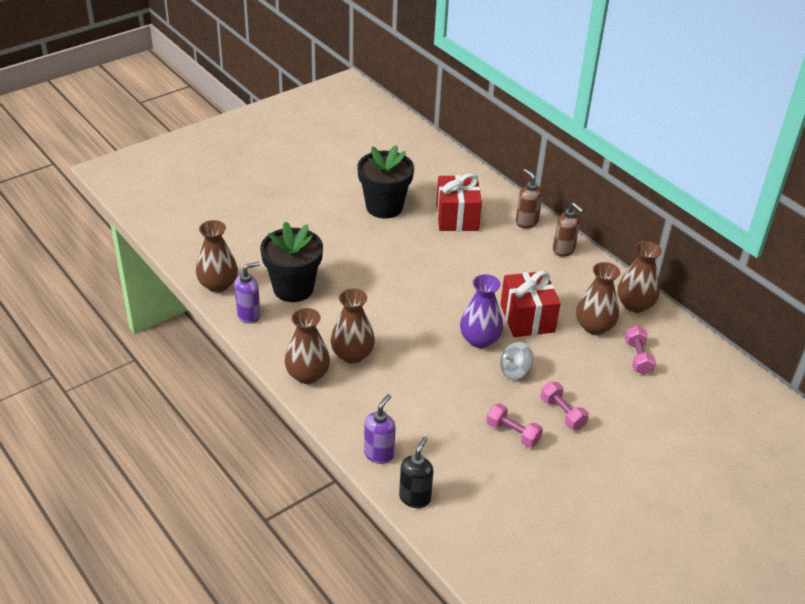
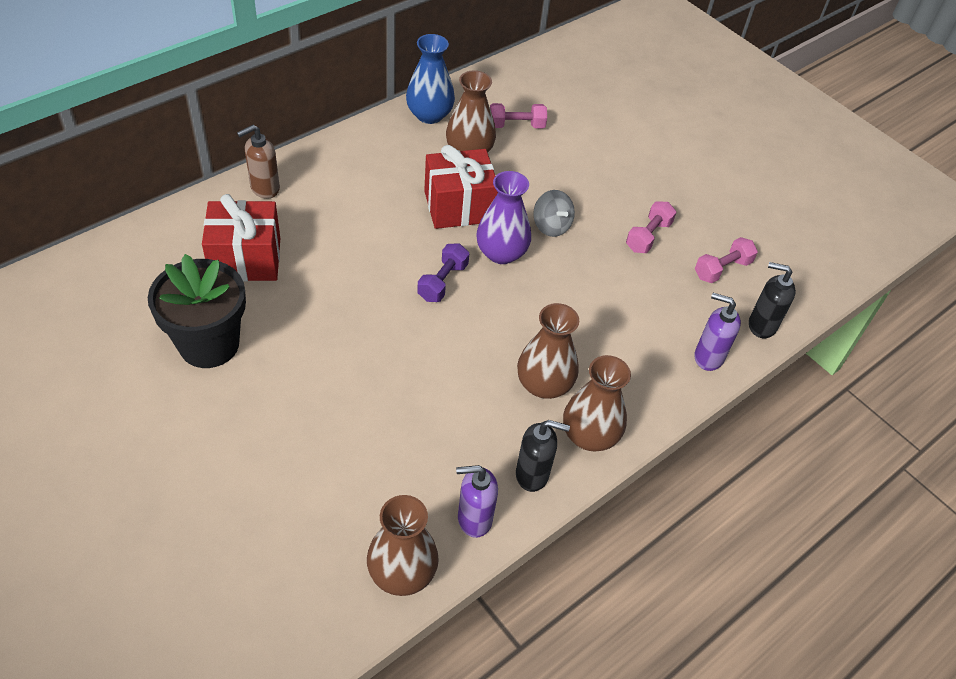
camera: 95 degrees left, 10 degrees up
(249, 315) = (474, 519): purple soap dispenser -> purple soap dispenser turned 60 degrees counterclockwise
(278, 343) = (532, 474): none -> black soap dispenser
(293, 288) = (409, 461): black flower pot -> none
(446, 307) = (442, 282): none -> purple dumbbell
(562, 413) = (610, 194): pink dumbbell -> pink dumbbell (722, 269)
(563, 250) = (327, 160): brown soap dispenser -> none
(635, 305) = (429, 115): brown vase -> blue vase

